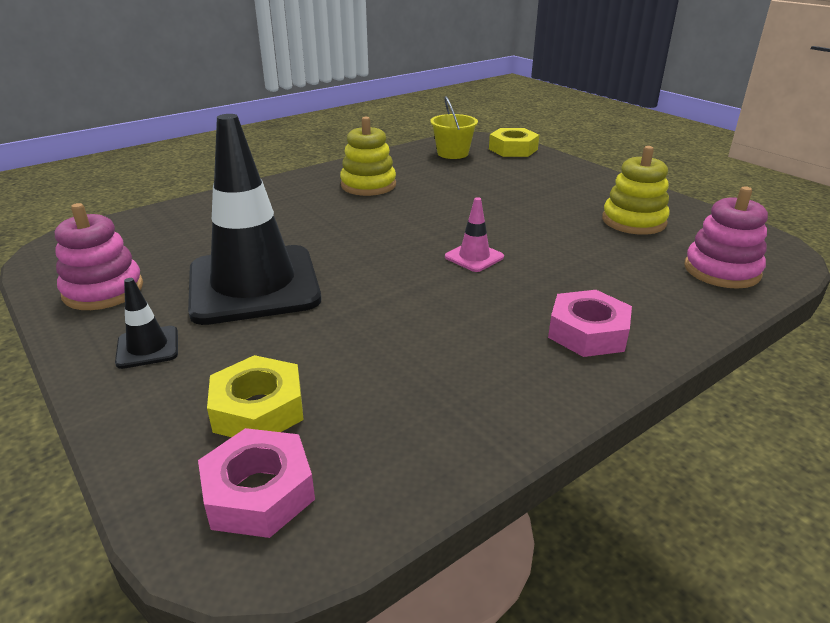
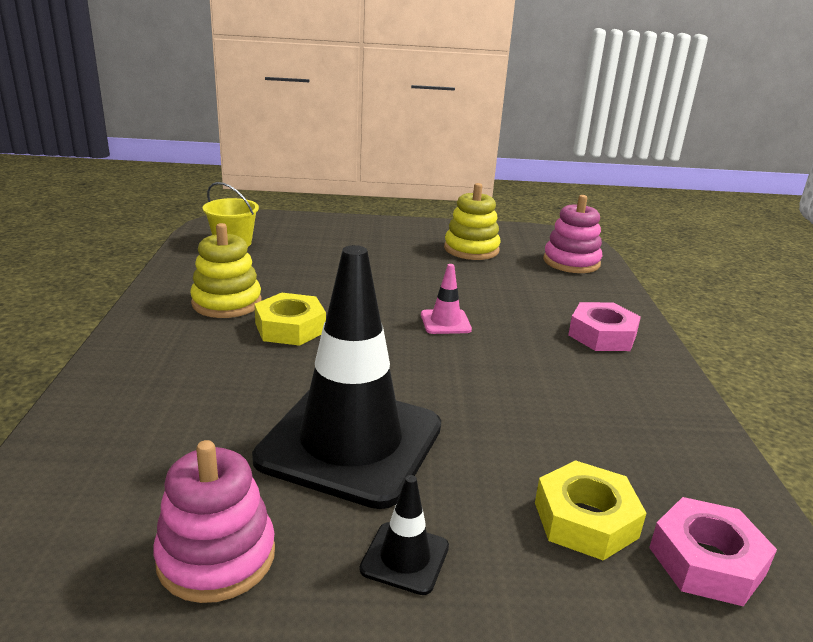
camera: 55 degrees left, 5 degrees down
(513, 149) = (275, 222): yellow nut -> yellow nut (290, 328)

